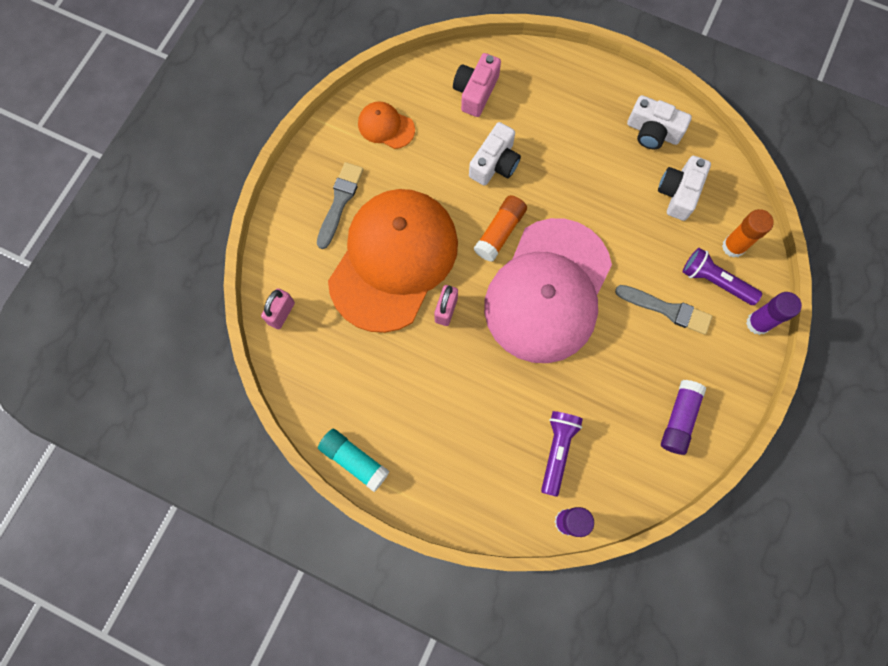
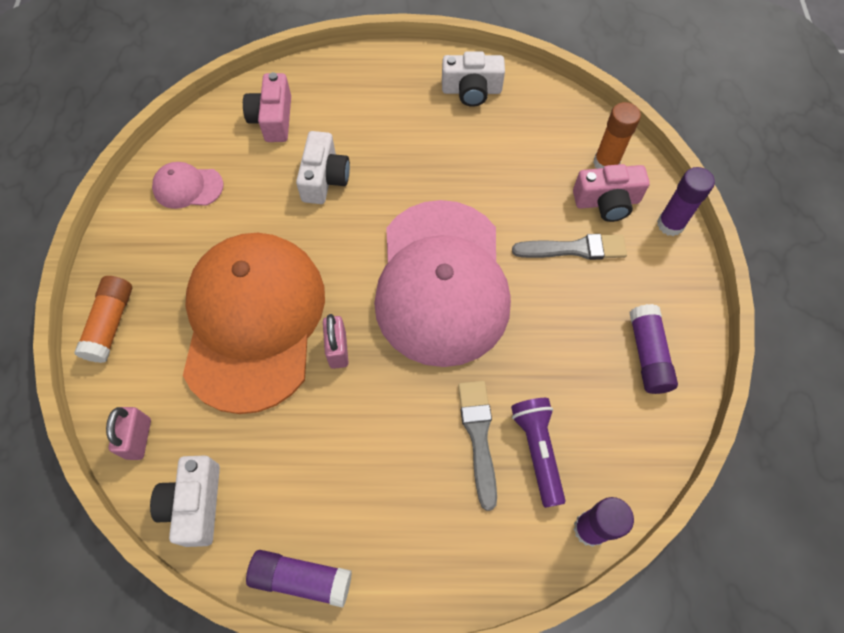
camera: 25 degrees left, 10 degrees down
(340, 202) = (164, 284): grey brush -> grey brush (478, 436)
(354, 460) = (302, 578): turquoise glue stick -> purple glue stick
(386, 126) = (188, 187): orange cap -> pink cap
(500, 232) = (361, 244): orange glue stick -> orange glue stick (111, 324)
(678, 193) = (526, 135): white camera -> white camera (195, 504)
(715, 281) = (606, 202): purple flashlight -> pink camera

